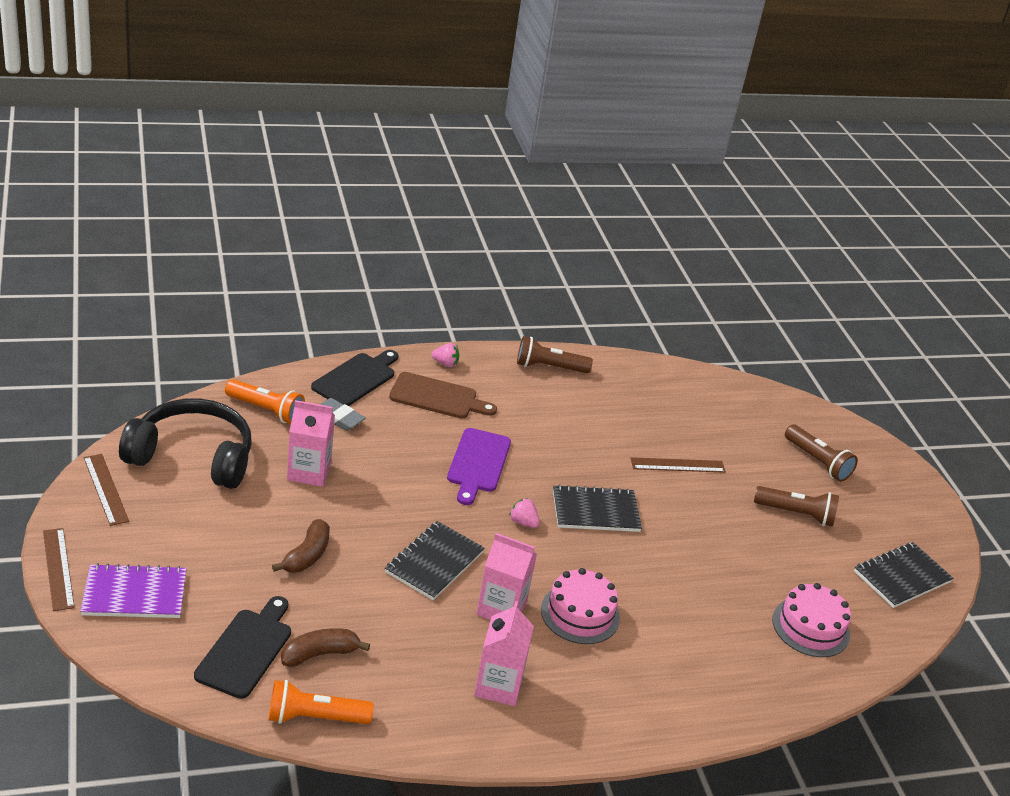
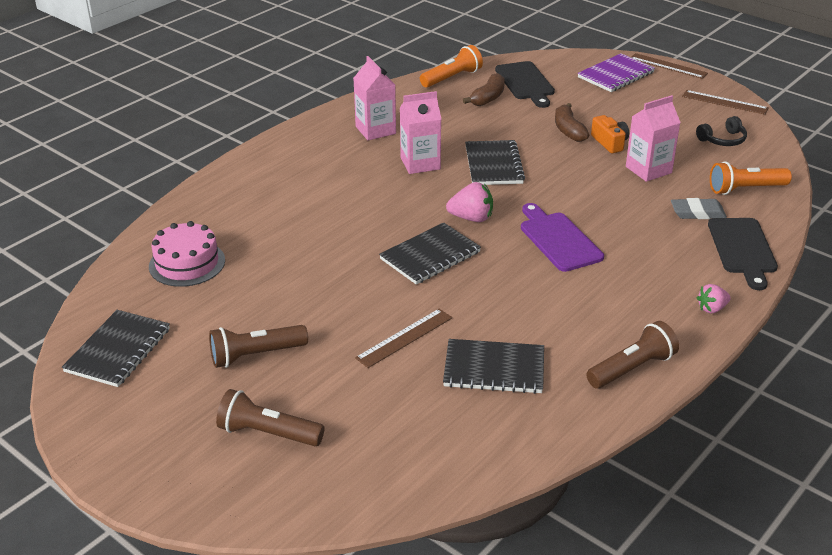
camera: 150 degrees right, 0 degrees up
(192, 457) = (722, 140): black headphones -> black headphones, size x0.44
(293, 517) = (610, 142): none -> orange camera
(437, 397) = (666, 273): brown cutting board -> none
(523, 522) = (471, 218): pink strawberry -> pink strawberry, size x1.53
(580, 613) = (367, 186): pink cake -> none
(636, 415) = (494, 369): none -> black notebook

